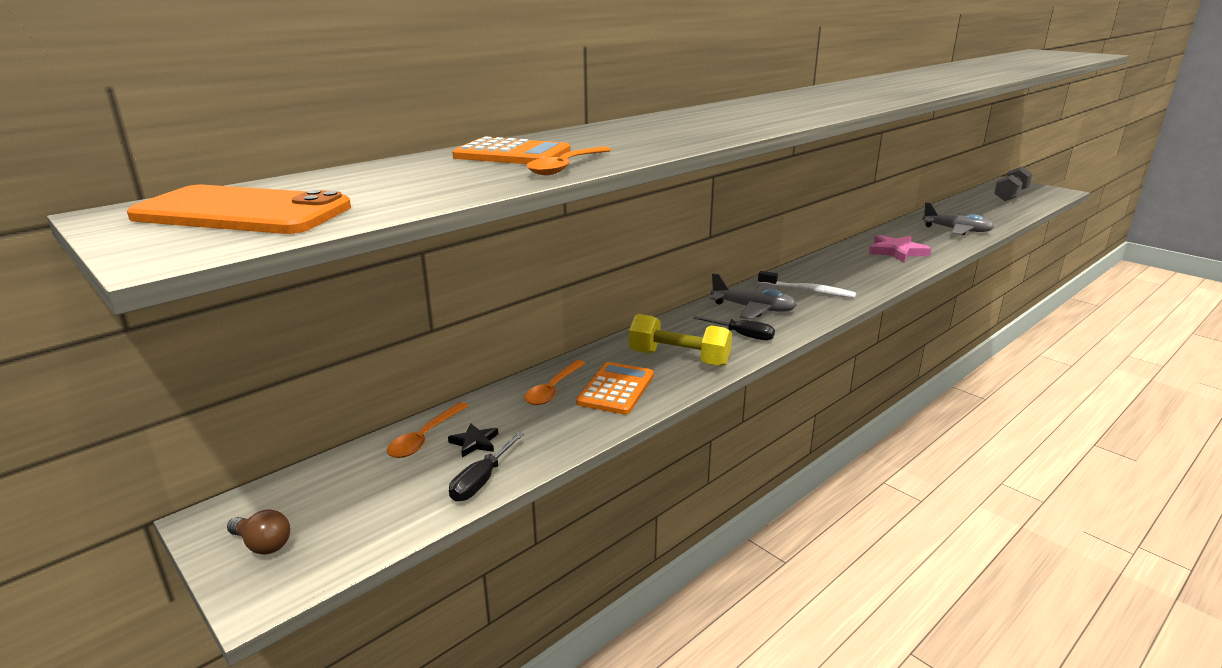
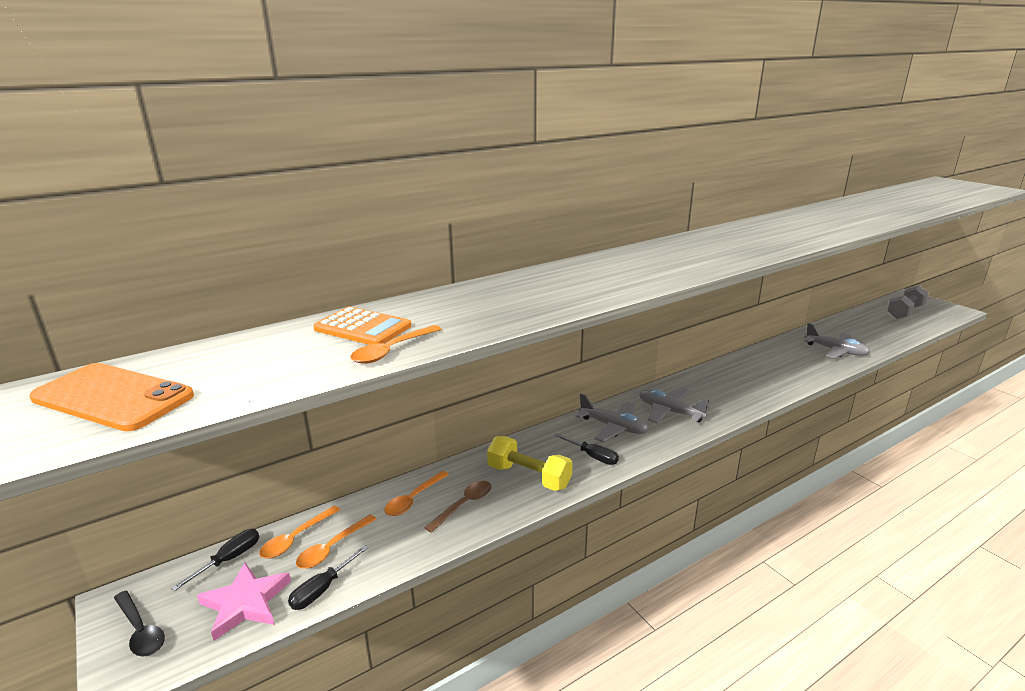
camera: 10 degrees right, 0 degrees up
(263, 544) = (140, 631): brown light bulb -> black spoon
(348, 465) = (229, 559): none -> black screwdriver
(475, 442) = (332, 548): black star -> orange spoon
(616, 389) = (464, 505): orange calculator -> brown spoon
(808, 291) = (670, 411): white toothbrush -> grey plane
(897, 251) = (769, 372): pink star -> pink star (246, 603)

